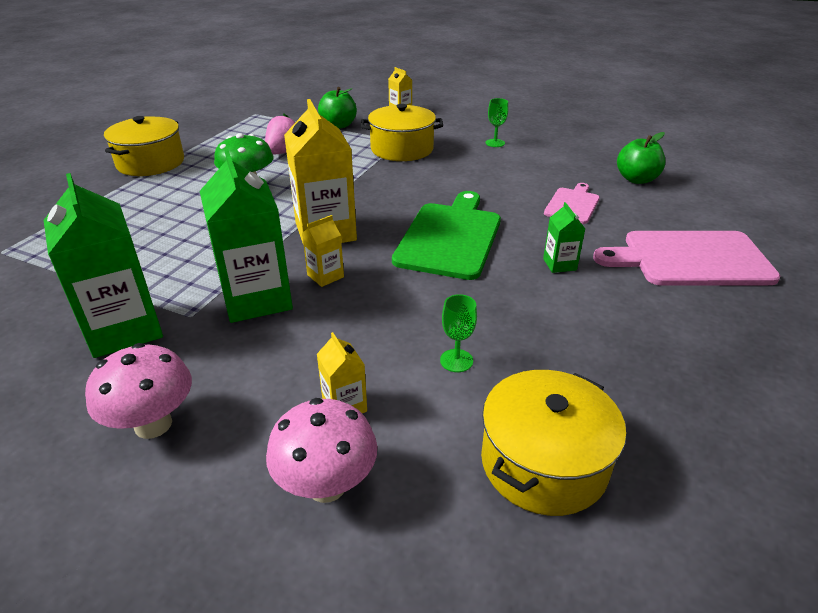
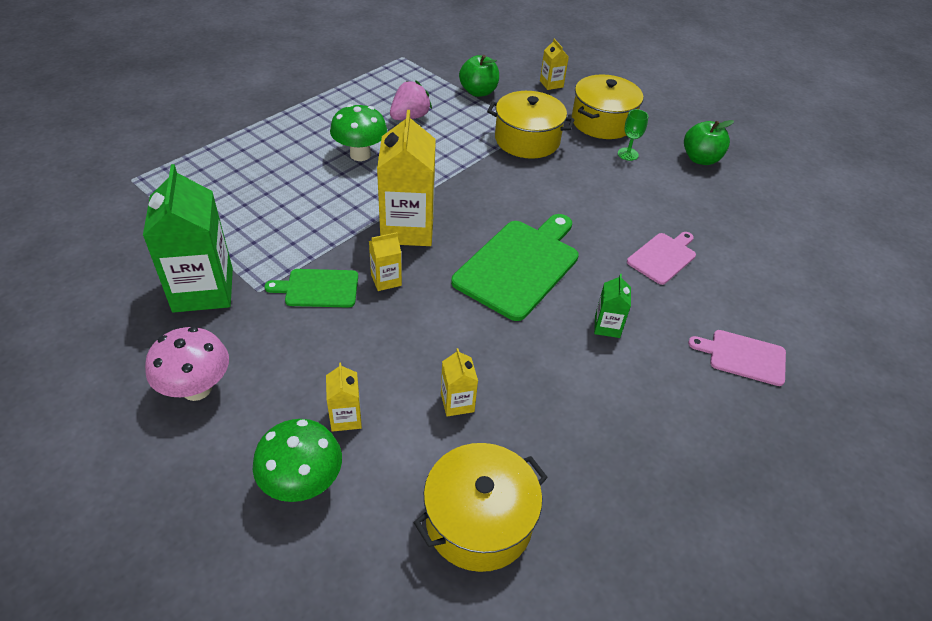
camera: 15 degrees right, 10 degrees up
(150, 163) = (283, 102): yellow pot -> yellow pot (602, 122)
(256, 299) = (318, 288): green carton -> green cutting board
(326, 485) = (303, 483): pink mushroom -> green mushroom
(456, 360) = (457, 402): green goblet -> yellow carton
(636, 179) = (752, 241): green apple -> green apple (700, 159)
(691, 259) = (743, 357): pink cutting board -> pink cutting board, size x0.55

